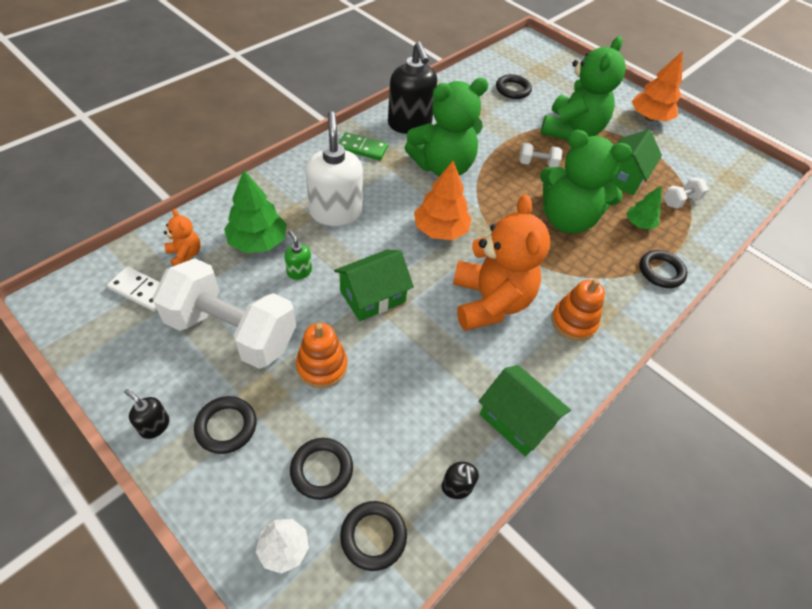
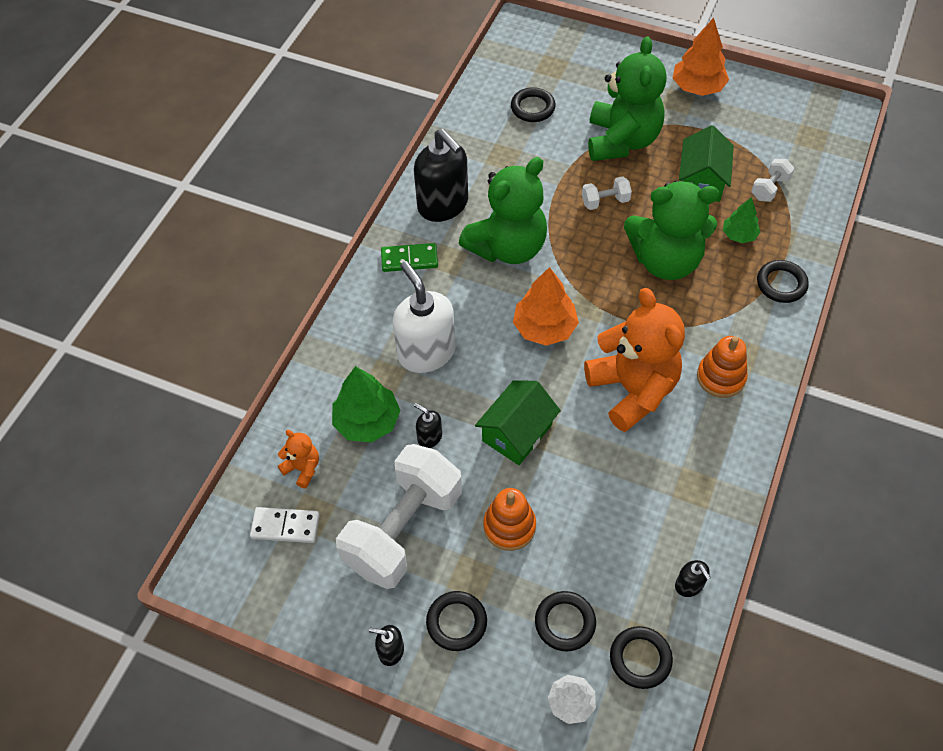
camera: 15 degrees left, 5 degrees up
(232, 332) = (403, 529): white dumbbell -> white dumbbell turned 60 degrees counterclockwise
(299, 271) = (429, 437): green soap dispenser -> black soap dispenser
(516, 420) = (712, 500): green house -> none

